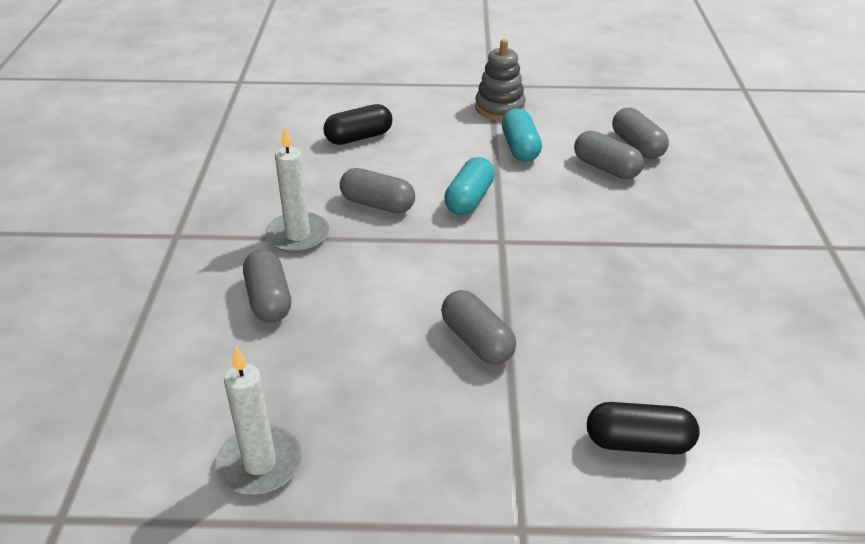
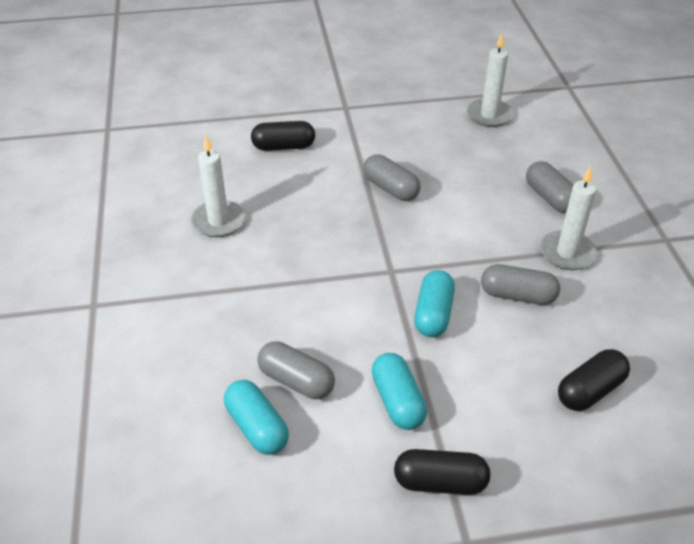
camera: 170 degrees right, 5 degrees up
(499, 108) = (440, 482): grey stacking toy -> black capsule
(637, 146) = (257, 427): grey capsule -> turquoise capsule
(716, 323) = (218, 221): none -> white candle

